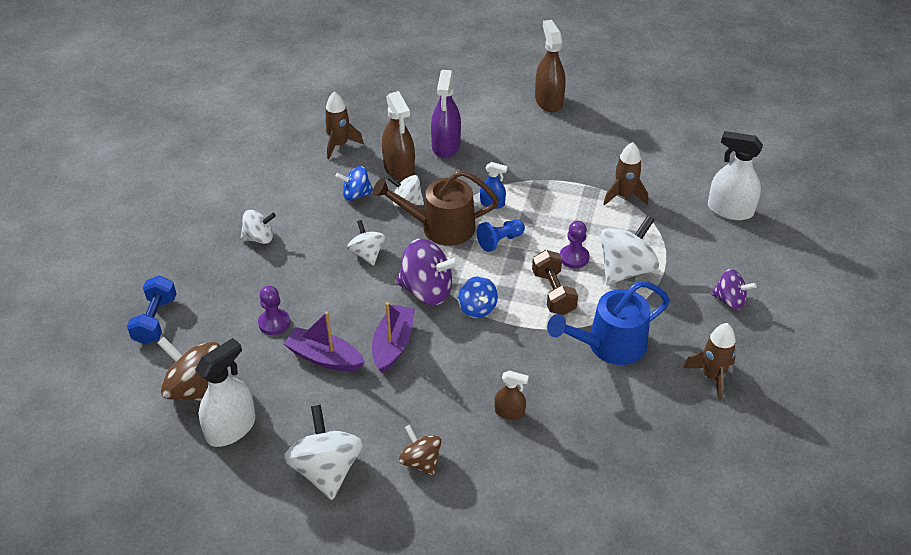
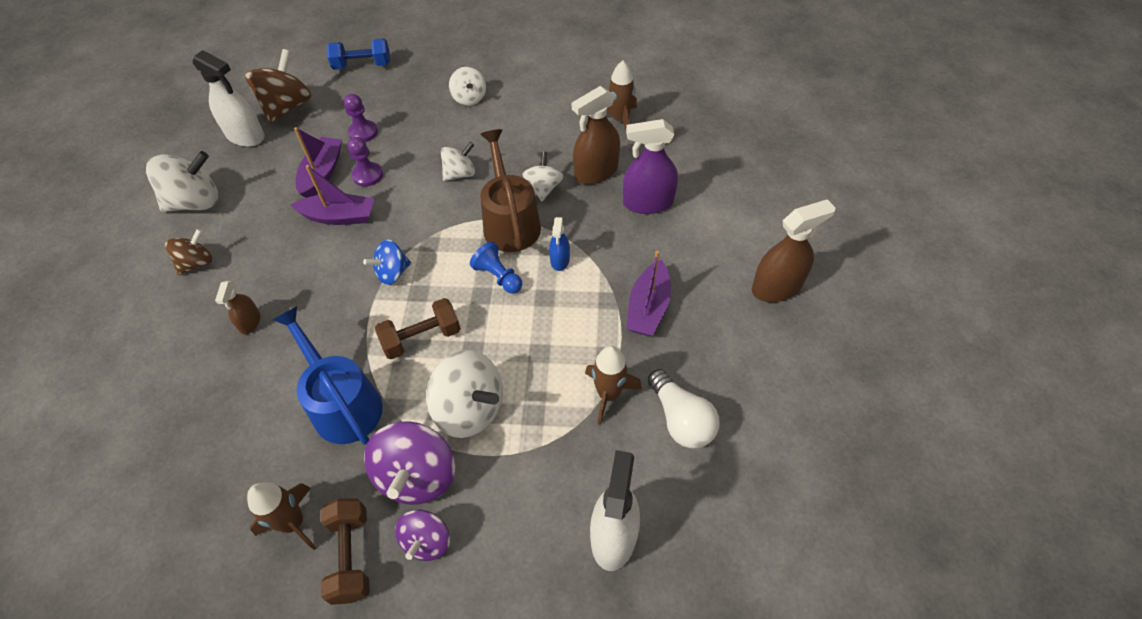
camera: 80 degrees right, 10 degrees up
(356, 195) = (545, 148): blue spinning top -> none
(427, 291) = (413, 228): purple spinning top -> purple spinning top (417, 476)
(552, 164) = (648, 308): none -> purple boat
(574, 257) = (482, 351): purple pawn -> purple pawn (367, 175)
(649, 166) = (681, 419): none -> white light bulb
(739, 343) = (351, 556): none -> brown dumbbell

